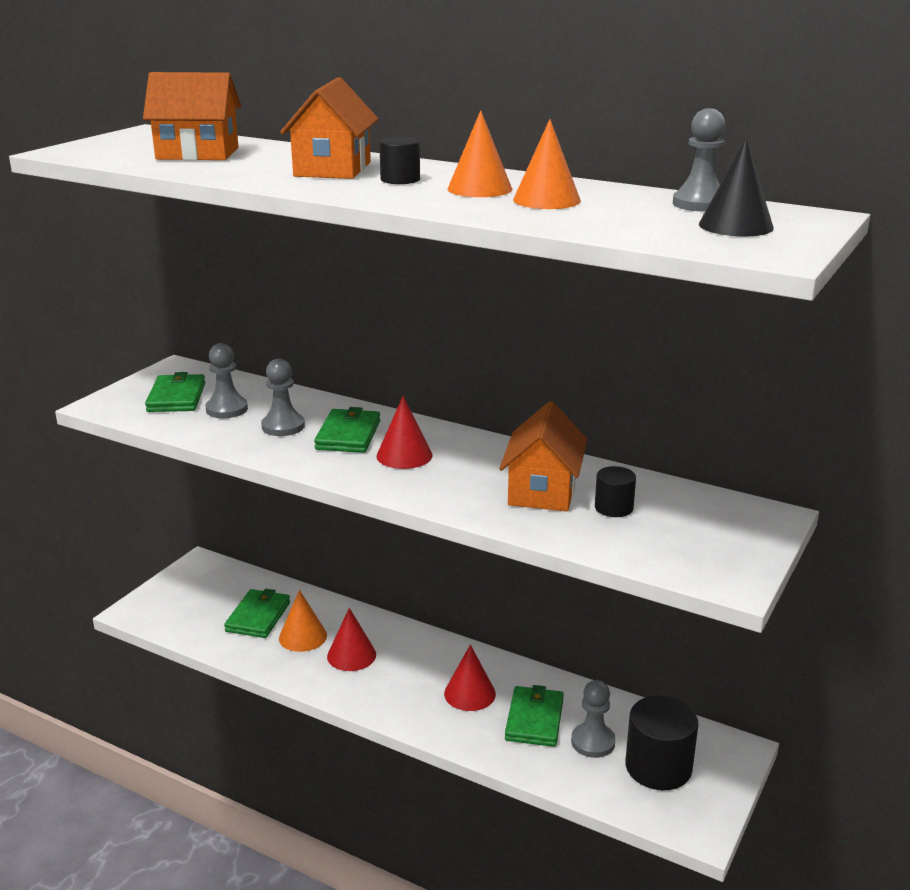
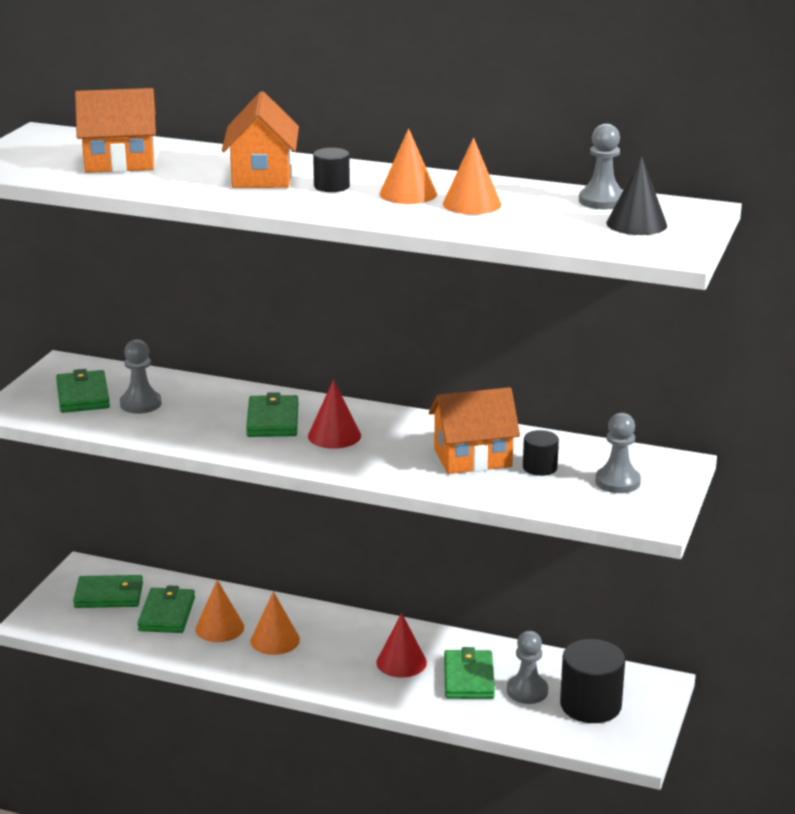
camera: 10 degrees left, 0 degrees up
(212, 592) = (109, 595): none -> green wallet
(283, 426) = (205, 417): grey pawn -> grey pawn (617, 482)
(351, 655) = (275, 640): red cone -> orange cone
(542, 491) = (472, 458): orange house -> orange house turned 75 degrees clockwise

